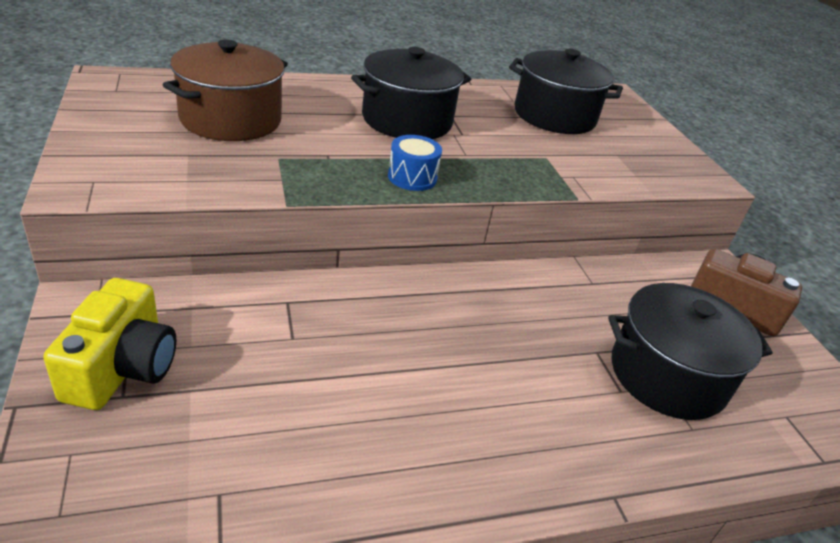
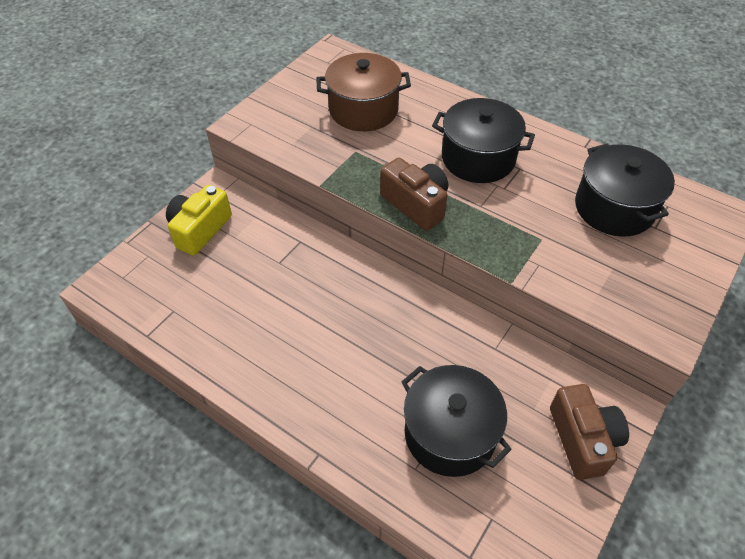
camera: 55 degrees right, 15 degrees up
(122, 367) = (199, 229): yellow camera -> yellow camera turned 150 degrees clockwise
(412, 177) = (416, 204): blue drum -> brown camera

